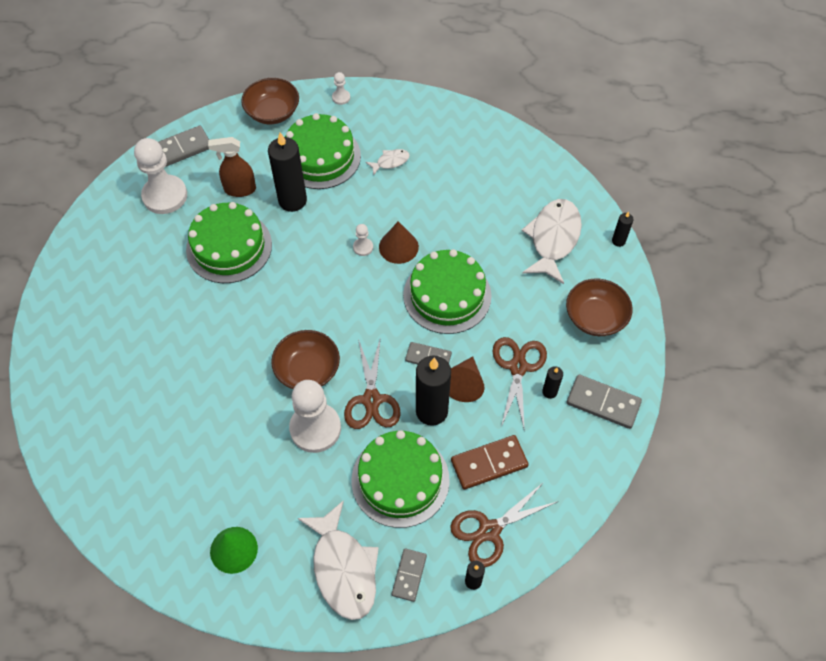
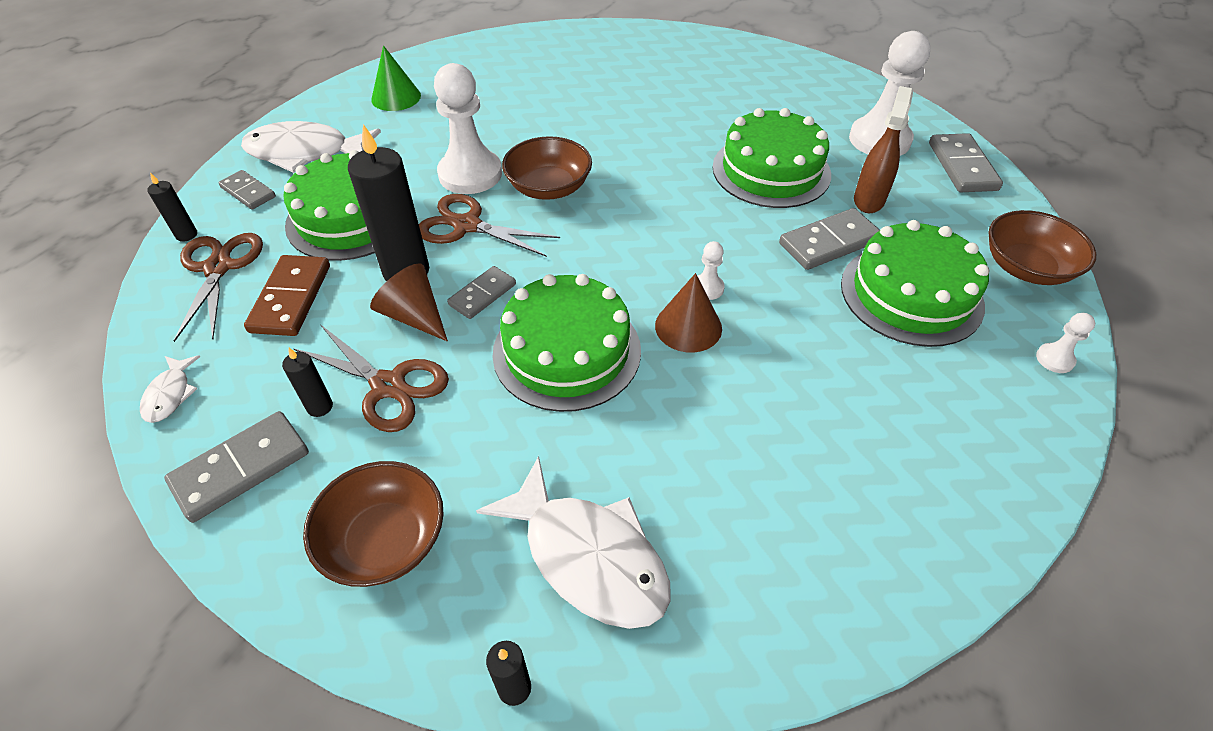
camera: 115 degrees right, 10 degrees down
(292, 200) = (829, 242): black candle -> grey domino
(390, 162) = (875, 376): white fish -> white fish (170, 394)

